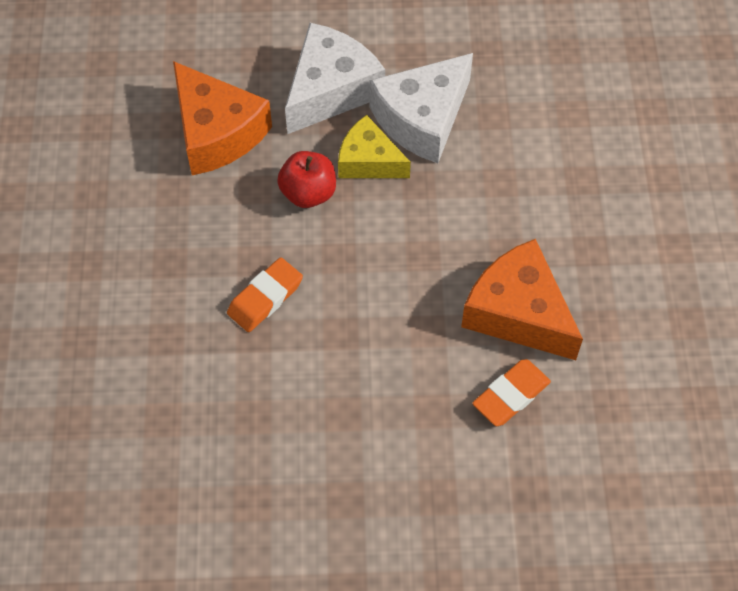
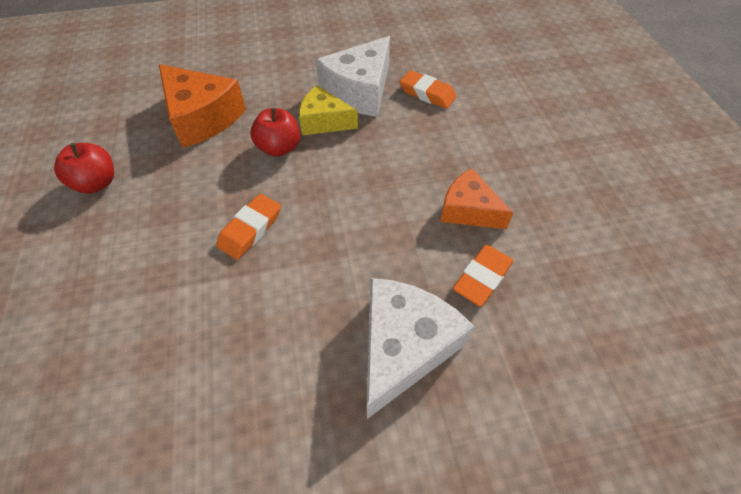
camera: 10 degrees left, 5 degrees down
(92, 210) = (97, 183): none -> red apple
(331, 90) = (288, 82): white cheese -> white cheese (403, 347)
(511, 136) = (427, 93): none -> orange eraser
(518, 312) = (468, 210): orange cheese -> orange cheese, size x0.65

